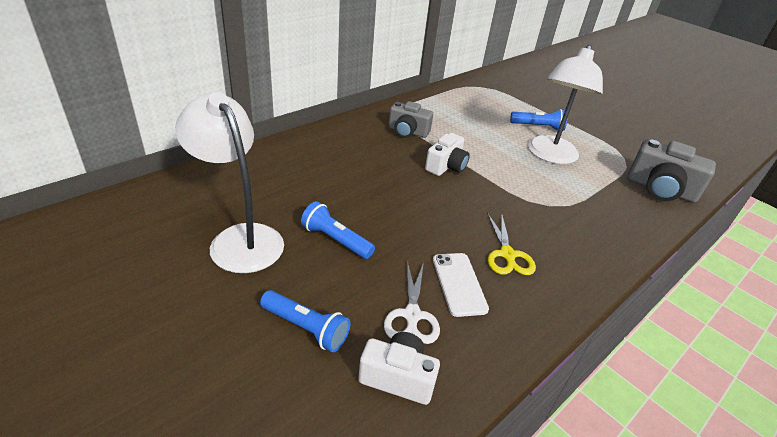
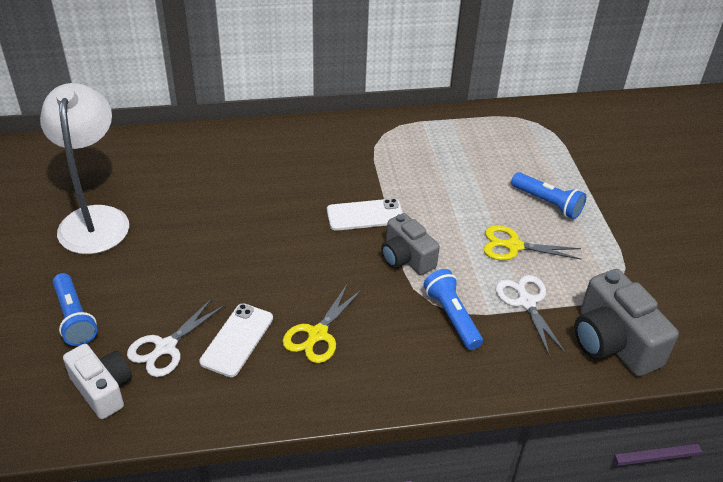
camera: 35 degrees right, 5 degrees up
(335, 240) = (171, 252): blue flashlight -> blue flashlight (452, 316)
(407, 132) = (368, 159): grey camera -> grey camera (406, 257)
(446, 166) = (365, 215): white camera -> white phone
(550, 156) = (513, 246): white lamp -> yellow scissors
(594, 184) = (526, 301): none -> white scissors

